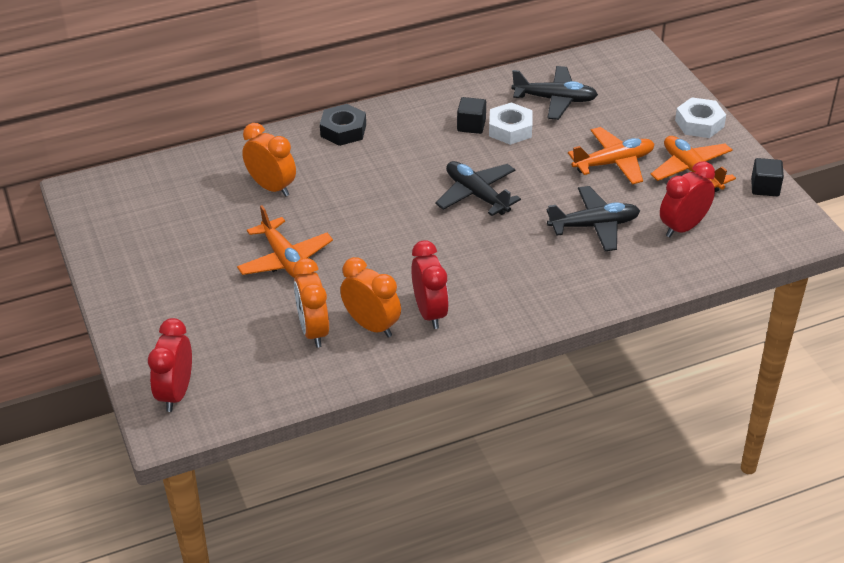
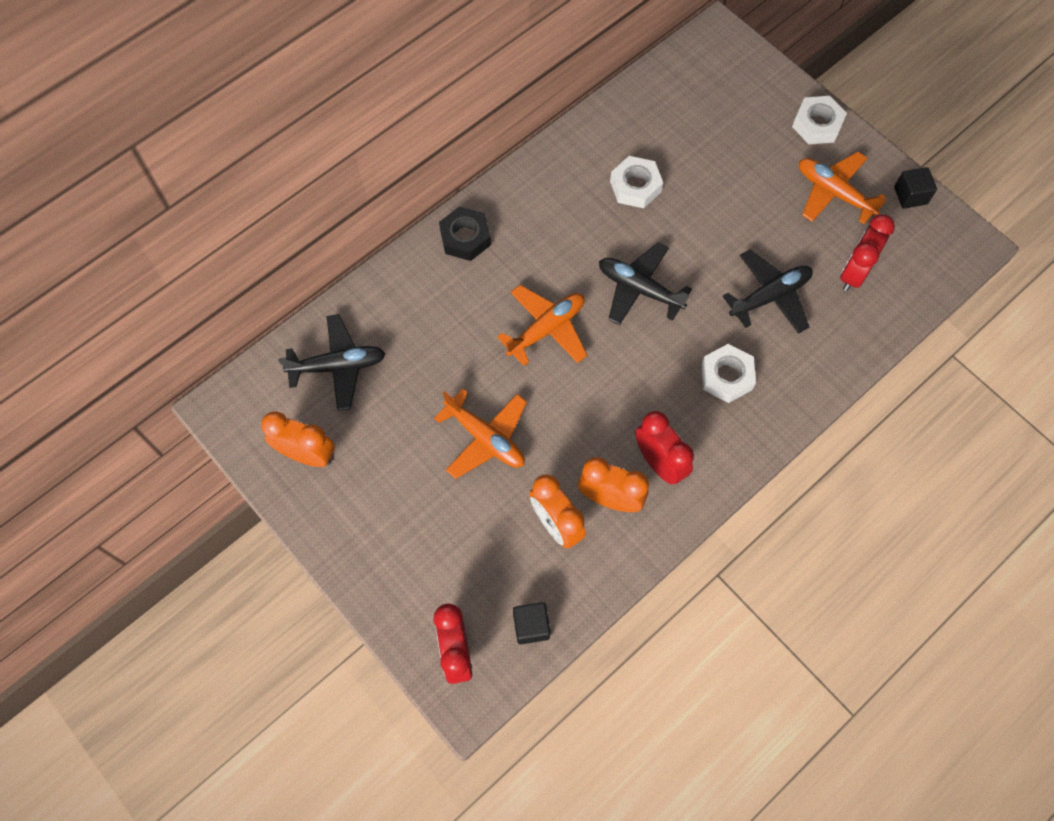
camera: 20 degrees left, 25 degrees up
(272, 187) = (426, 341): orange clock -> orange clock (307, 454)
(471, 125) = (594, 192): black cube -> black cube (531, 626)
(524, 270) = (726, 376): none -> white nut
(555, 99) = (663, 131): black plane -> black plane (338, 366)
(613, 163) = (755, 204): orange plane -> orange plane (546, 329)

